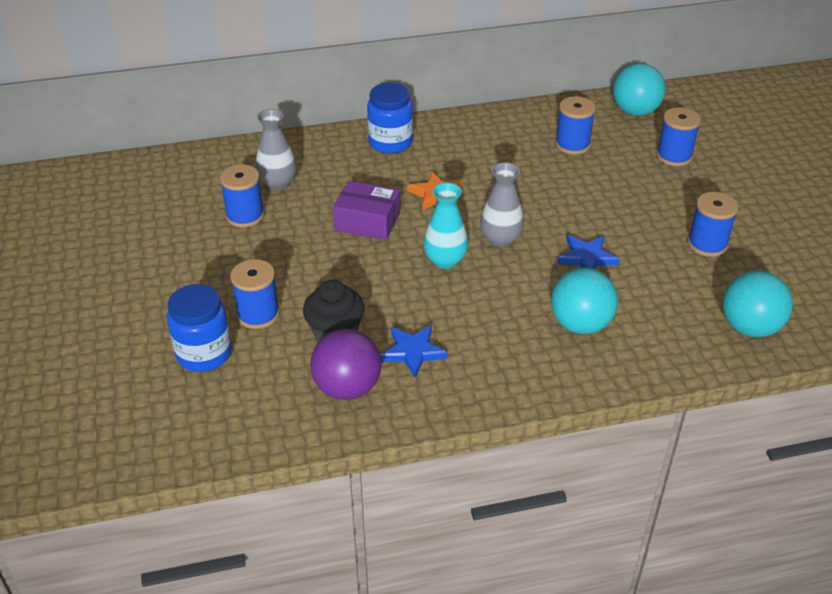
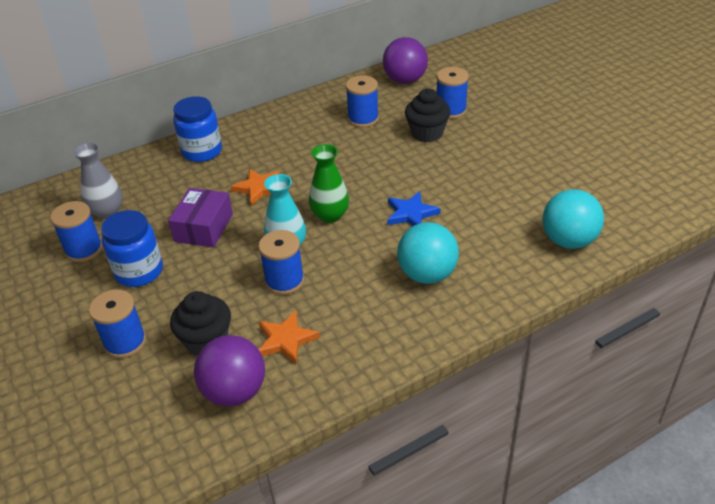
camera: 15 degrees left, 0 degrees up
(204, 354) = (81, 396): blue jar -> blue jar (139, 272)
(367, 221) = (204, 228): purple box -> purple box turned 75 degrees counterclockwise
(413, 352) = (286, 340): blue star -> orange star
(500, 239) = (330, 215): grey vase -> green vase
(635, 111) = (405, 80): turquoise ball -> purple ball
(637, 176) = (427, 133): none -> black cupcake
(707, 244) = (506, 178): blue spool -> blue spool (284, 281)

